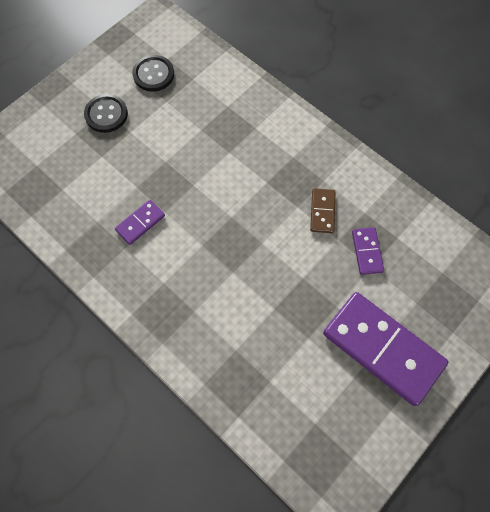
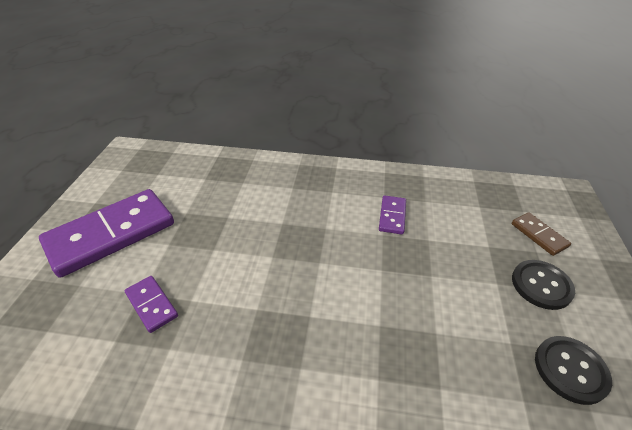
camera: 145 degrees right, 25 degrees down
(322, 211) = (224, 319): brown domino -> brown domino (538, 235)
(382, 349) = (111, 234): purple domino -> purple domino turned 45 degrees counterclockwise

